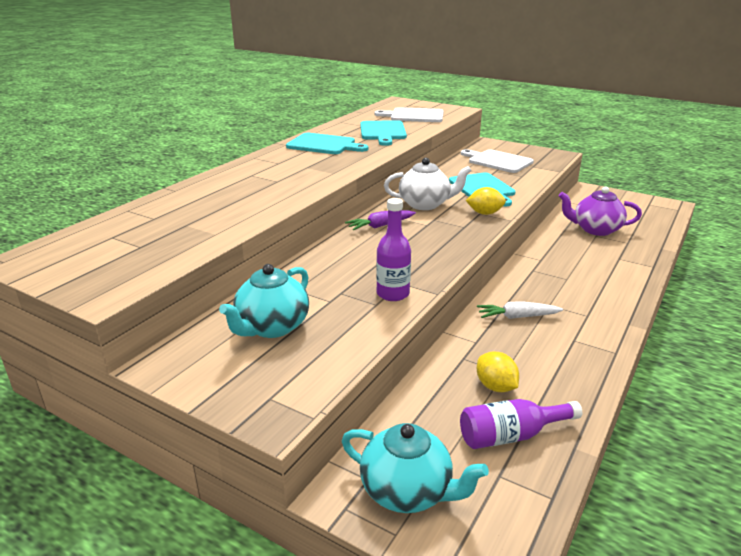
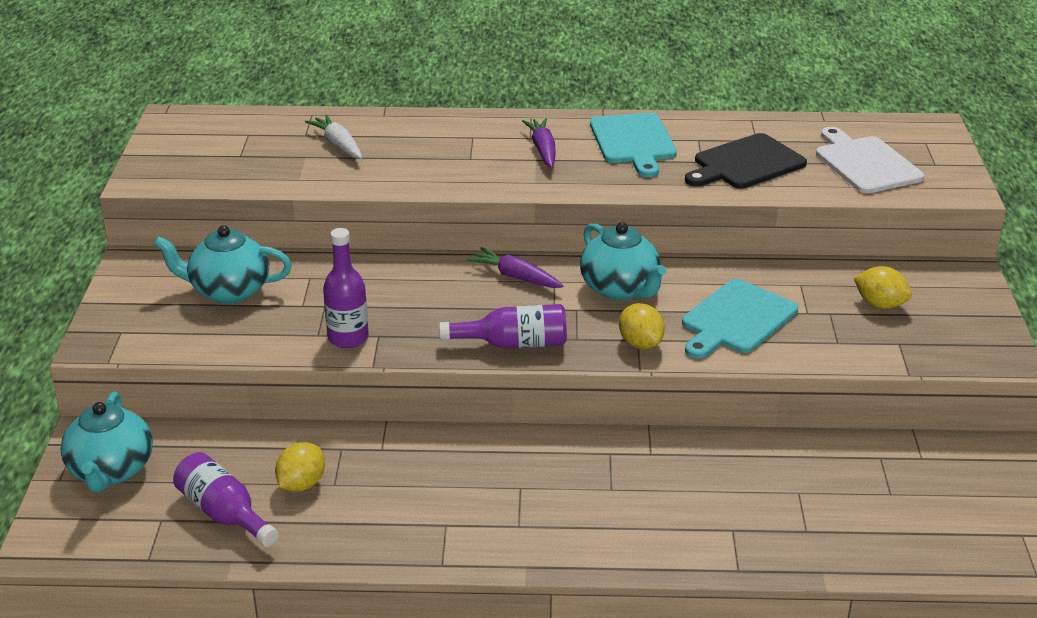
camera: 60 degrees right, 5 degrees up
(298, 163) = (543, 150): none -> purple carrot
(383, 132) = (746, 163): turquoise cutting board -> black cutting board
(425, 204) = (620, 289): white teapot -> turquoise teapot
(453, 244) = (513, 344): none -> purple bottle
(498, 161) = (880, 304): white cutting board -> yellow lemon
(517, 317) = (465, 467): white carrot -> white carrot (338, 145)
(595, 229) = (822, 488): purple teapot -> none

